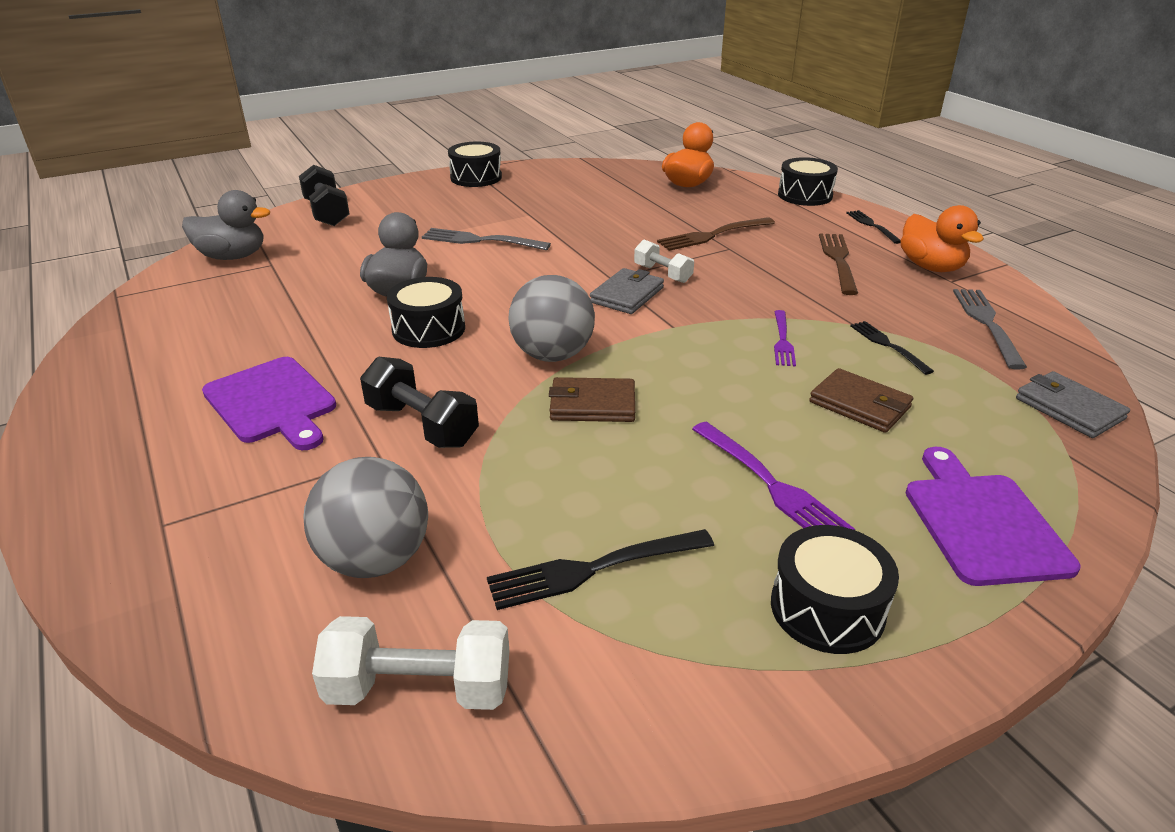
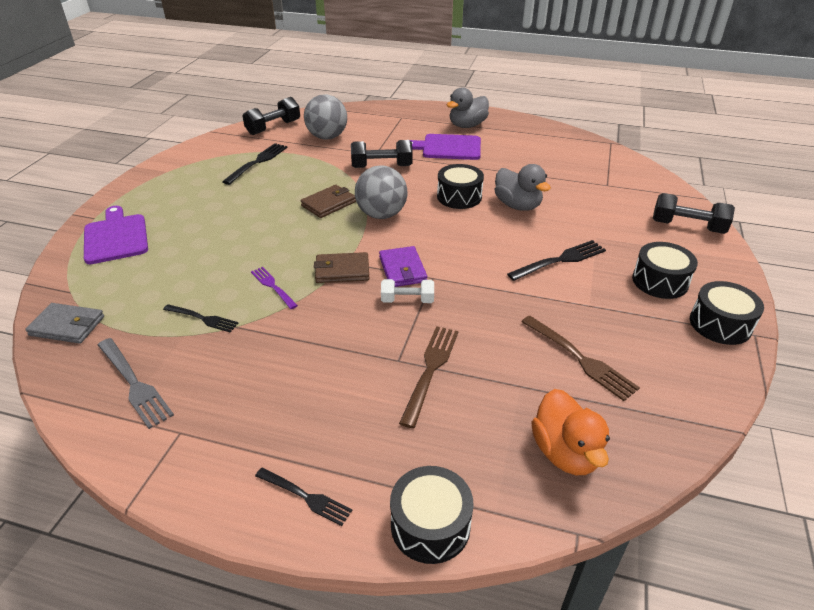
camera: 135 degrees right, 5 degrees up
(232, 256) = (634, 178): grey duck -> grey duck (467, 125)
(419, 688) = (273, 127): white dumbbell -> black dumbbell
(480, 240) = (560, 260): grey fork -> black fork
(627, 295) = (402, 269): grey wallet -> purple wallet
(771, 485) = (217, 210): purple fork -> none
(827, 608) = (169, 186): black drum -> black drum (660, 281)
(838, 260) = (297, 401): brown fork -> brown fork (580, 359)
(860, 405) = (198, 266): brown wallet -> brown wallet (342, 271)
(931, 267) = (206, 445): orange duck -> none
(982, 522) = (116, 237): purple cutting board -> purple cutting board turned 150 degrees counterclockwise

